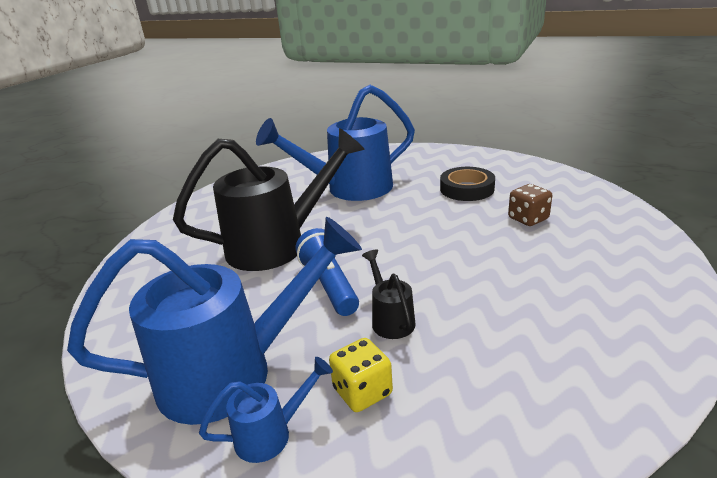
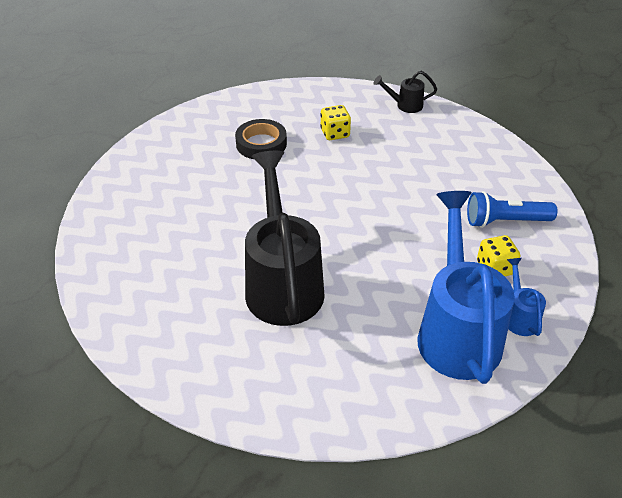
camera: 75 degrees left, 15 degrees up
(329, 285) = (370, 261): blue flashlight -> blue flashlight (505, 221)
(350, 189) = (199, 212): blue watering can -> none
(390, 319) = (428, 238): black watering can -> black watering can (405, 105)
(528, 219) = (335, 133): brown dice -> yellow dice

